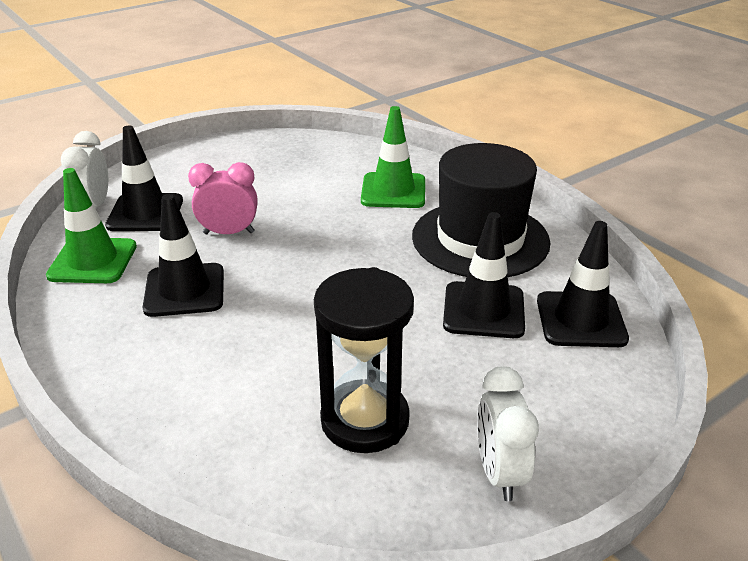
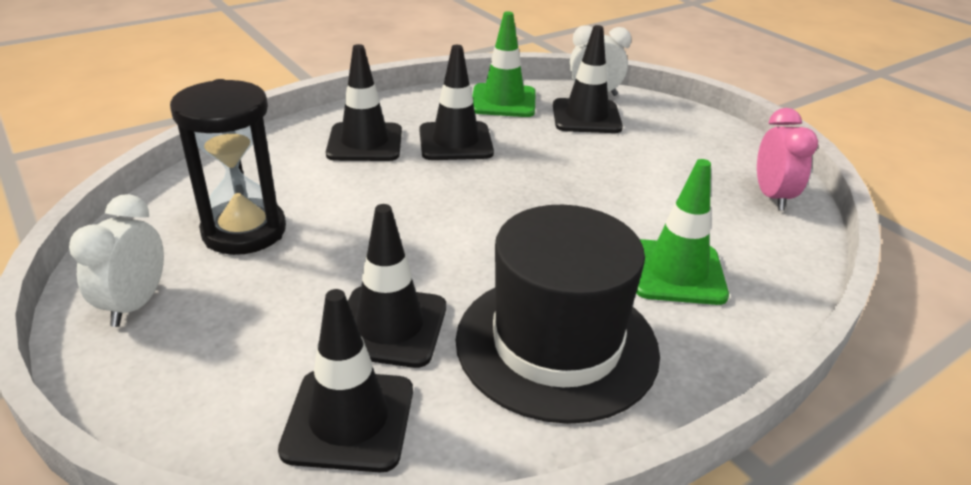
camera: 90 degrees right, 0 degrees up
(175, 355) = (365, 143): none -> black traffic cone
(229, 233) = (554, 159): pink clock -> pink clock (772, 197)
(499, 473) = (135, 304): white clock -> white clock turned 75 degrees counterclockwise

